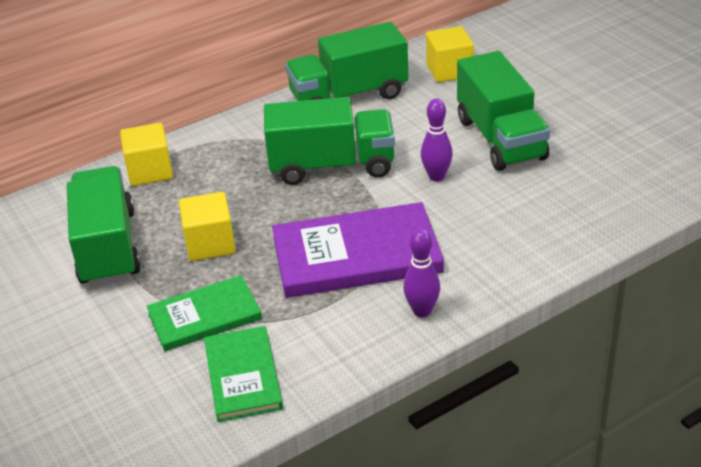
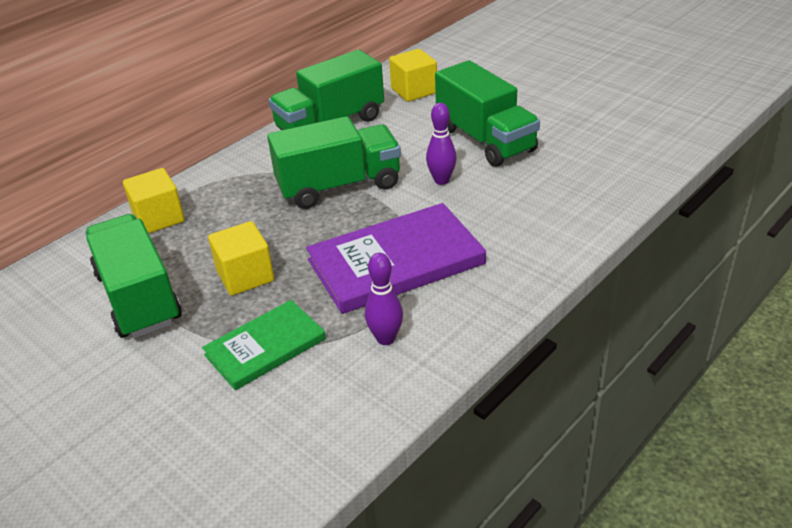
camera: 15 degrees left, 0 degrees up
(243, 376) = (328, 399): green book -> none
(422, 311) = (481, 302): purple bowling pin -> purple bowling pin (386, 338)

